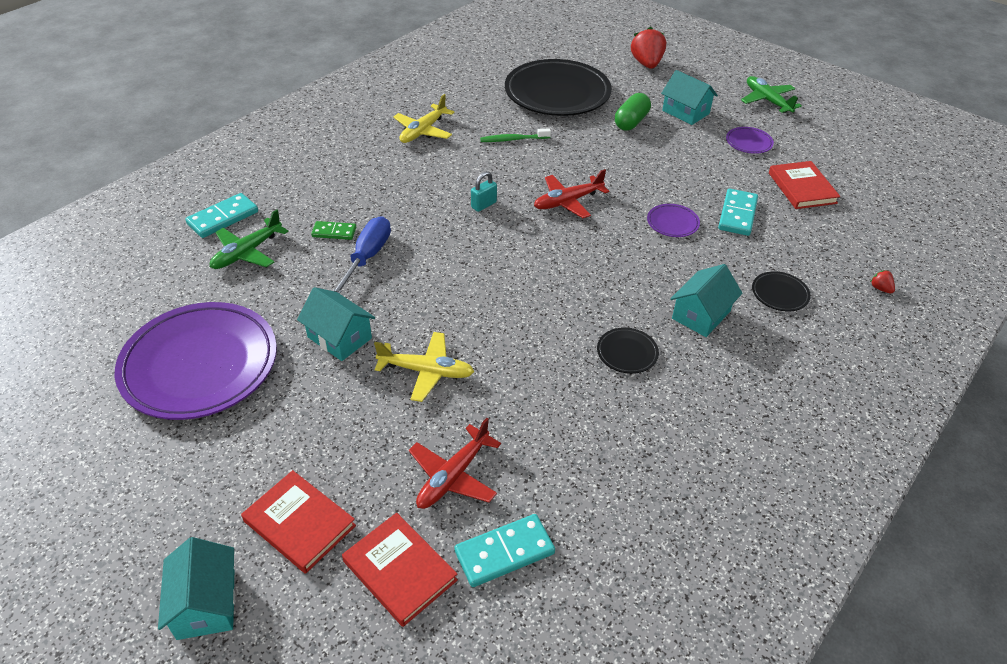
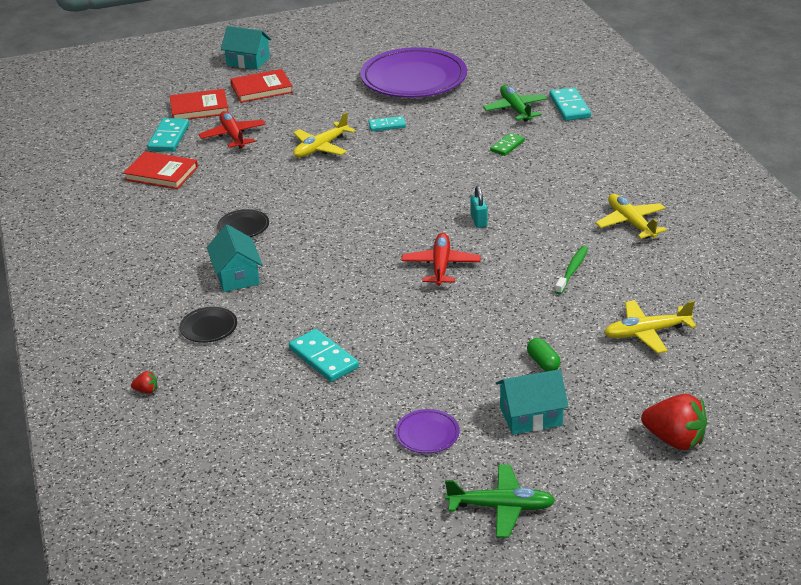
camera: 125 degrees right, 10 degrees down
(339, 337) = (387, 125): turquoise house -> turquoise domino
(367, 257) = (462, 153): blue screwdriver -> none
(557, 94) = (646, 333): black plate -> yellow plane
(631, 122) = (543, 363): green capsule -> green capsule, size x0.65
(672, 223) = (352, 312): purple plate -> none
(802, 188) = (316, 428): red book -> red book (161, 173)

